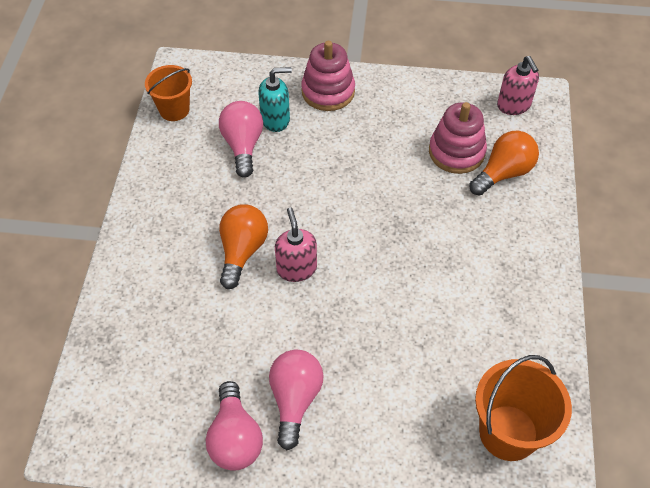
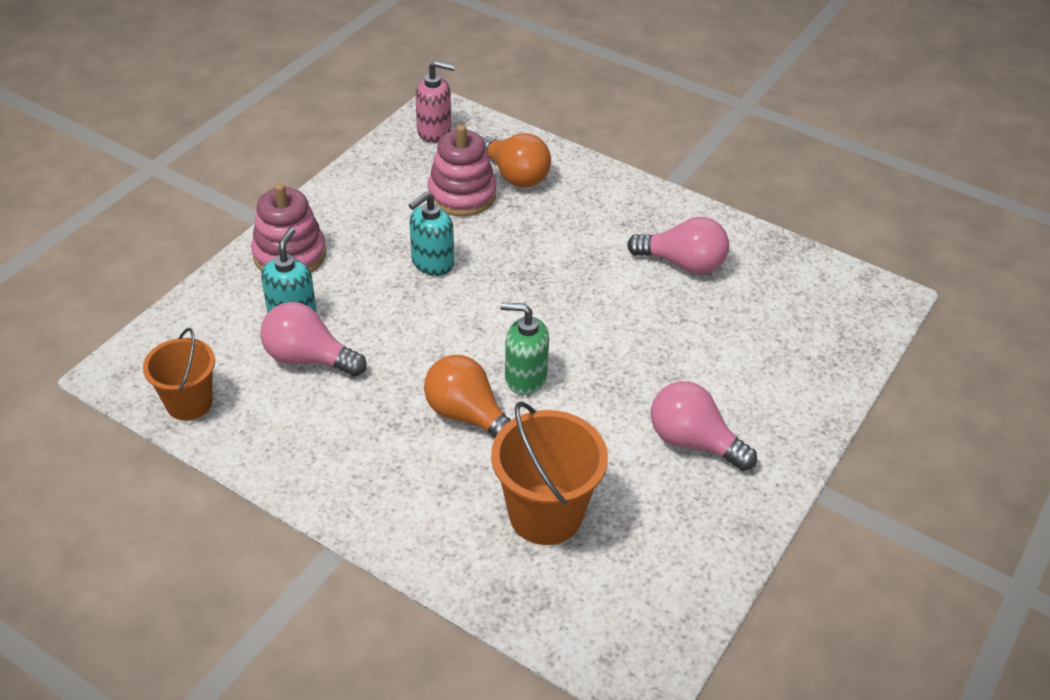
camera: 65 degrees left, 10 degrees down
(235, 438) = (714, 510): pink light bulb -> pink light bulb (683, 264)
(296, 268) = (525, 377): pink soap dispenser -> green soap dispenser
(373, 167) = (432, 263): none -> turquoise soap dispenser
(503, 173) = (515, 175): orange light bulb -> orange light bulb turned 150 degrees clockwise
(508, 432) = (809, 300): orange bucket -> orange bucket (545, 514)

